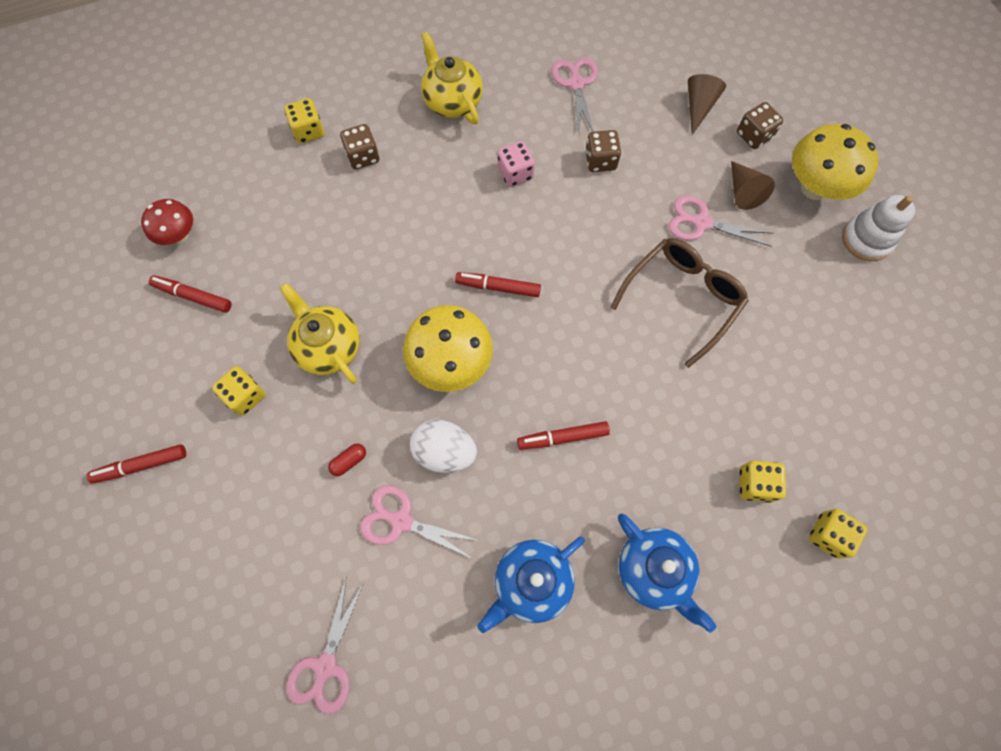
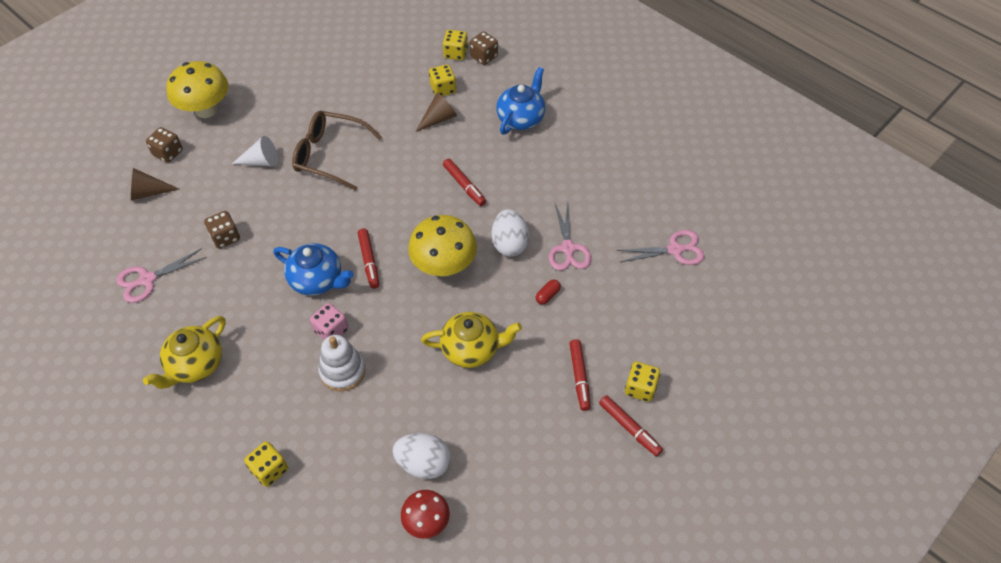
camera: 115 degrees left, 15 degrees down
(193, 296) = (478, 473): red marker -> red marker (579, 377)
(234, 253) = (423, 463): none -> white egg
(245, 396) = (539, 385): yellow dice -> yellow dice (640, 388)
(328, 347) = (471, 349): yellow teapot -> yellow teapot turned 120 degrees counterclockwise
(349, 461) = (547, 295): red capsule -> red capsule turned 75 degrees counterclockwise
(363, 156) = (282, 409): brown dice -> brown dice (484, 56)
(515, 173) = (259, 289): pink dice -> pink dice (331, 330)
(531, 582) = (563, 170): blue teapot -> blue teapot (317, 280)
(701, 223) = (261, 161): pink scissors -> white cone
(743, 191) = (224, 146): brown cone -> brown cone (439, 119)
(866, 239) = (241, 76): white stacking toy -> white stacking toy (342, 371)

